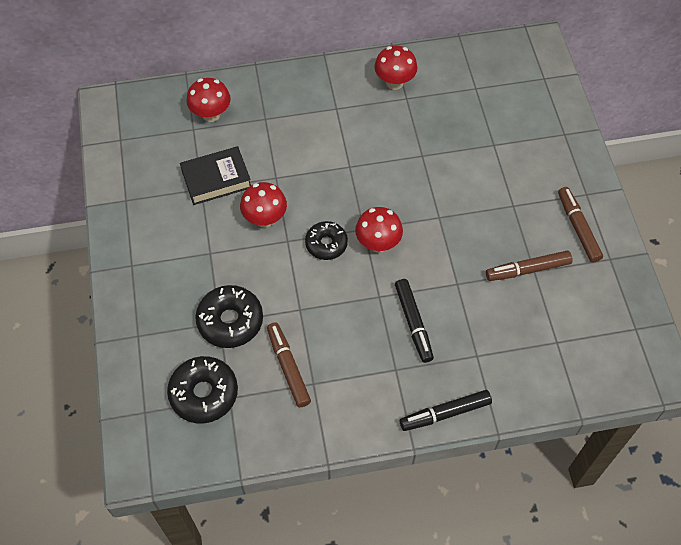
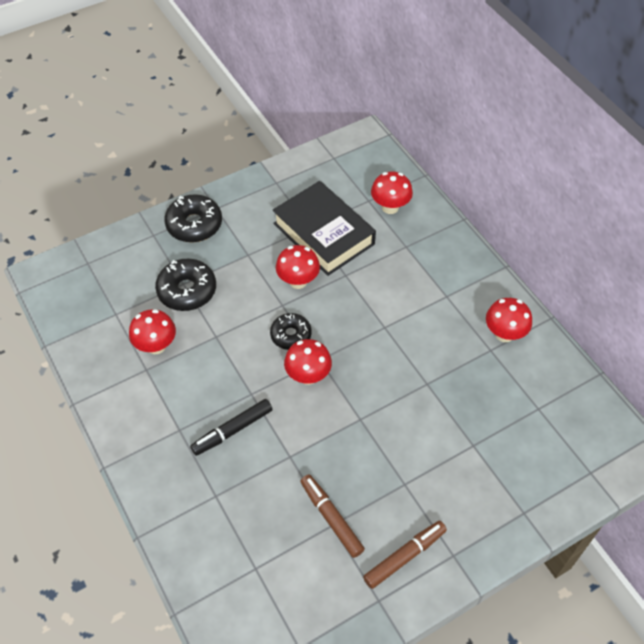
camera: 70 degrees right, 5 degrees down
(204, 393) = (114, 295): black donut -> black donut (194, 224)
(216, 179) = (324, 234): black book -> black book, size x1.53
(288, 367) = (156, 346): brown marker -> red mushroom
(445, 413) = (146, 484): black marker -> none

